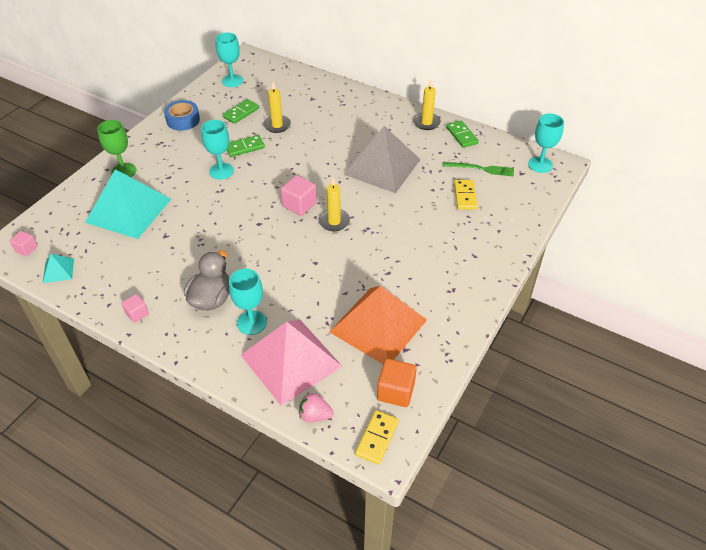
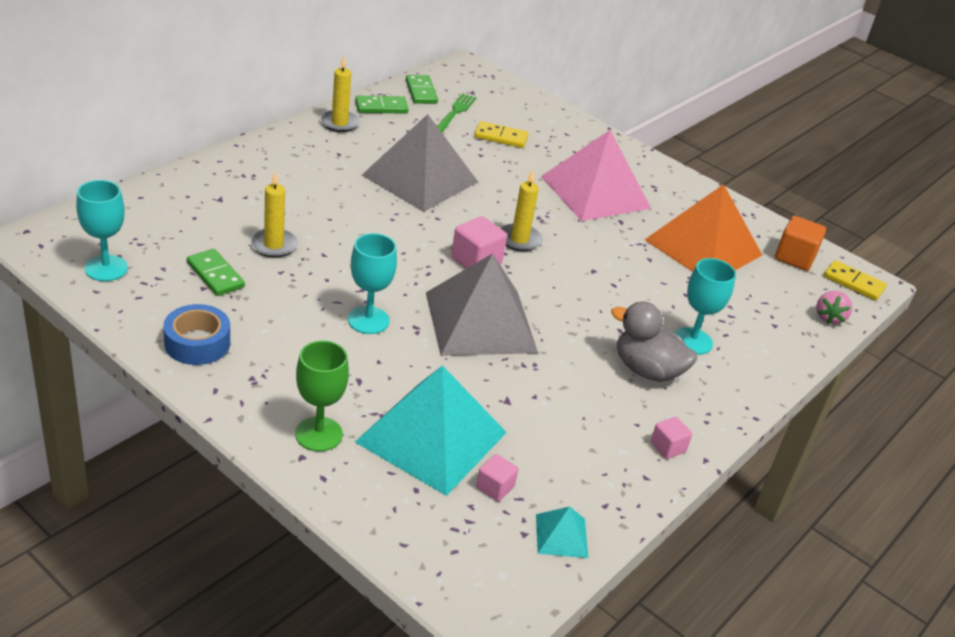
camera: 85 degrees left, 10 degrees down
(26, 249) = (498, 580): pink cube -> pink cube (495, 487)
(236, 215) = (480, 322): none -> grey pyramid
(244, 147) = (316, 287): green domino -> green domino (421, 92)
(291, 360) = (753, 320): pink pyramid -> pink pyramid (595, 192)
(540, 165) = (462, 77): turquoise goblet -> none

